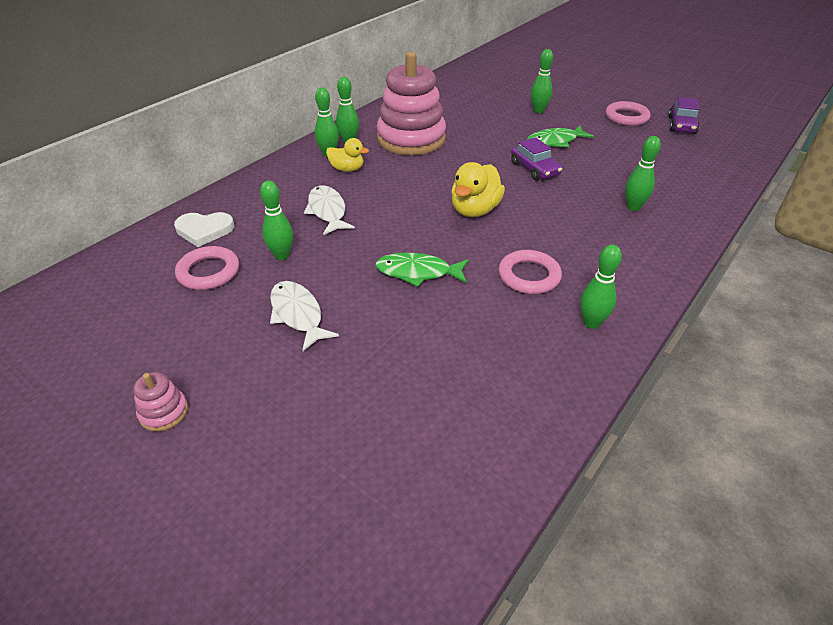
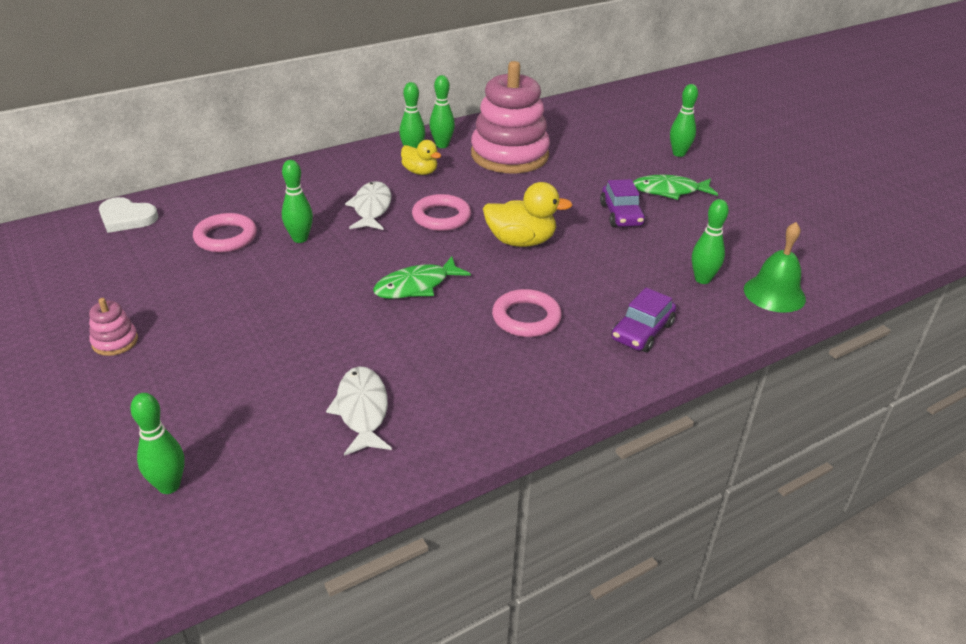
camera: 20 degrees right, 5 degrees down
(204, 230) = (246, 199): white heart -> white heart (126, 218)
(298, 314) = (278, 294): white fish -> white fish (362, 410)
(418, 272) = (416, 286): green fish -> green fish turned 60 degrees counterclockwise
(475, 210) = (521, 241): yellow duck -> yellow duck turned 135 degrees counterclockwise
(591, 323) = (555, 378): green bowling pin -> green bowling pin (169, 486)
(626, 117) = (782, 182): pink ring -> pink ring (441, 217)
(681, 125) = (845, 205): purple car -> purple car (642, 332)
(690, 205) = (774, 294): none -> green bell

